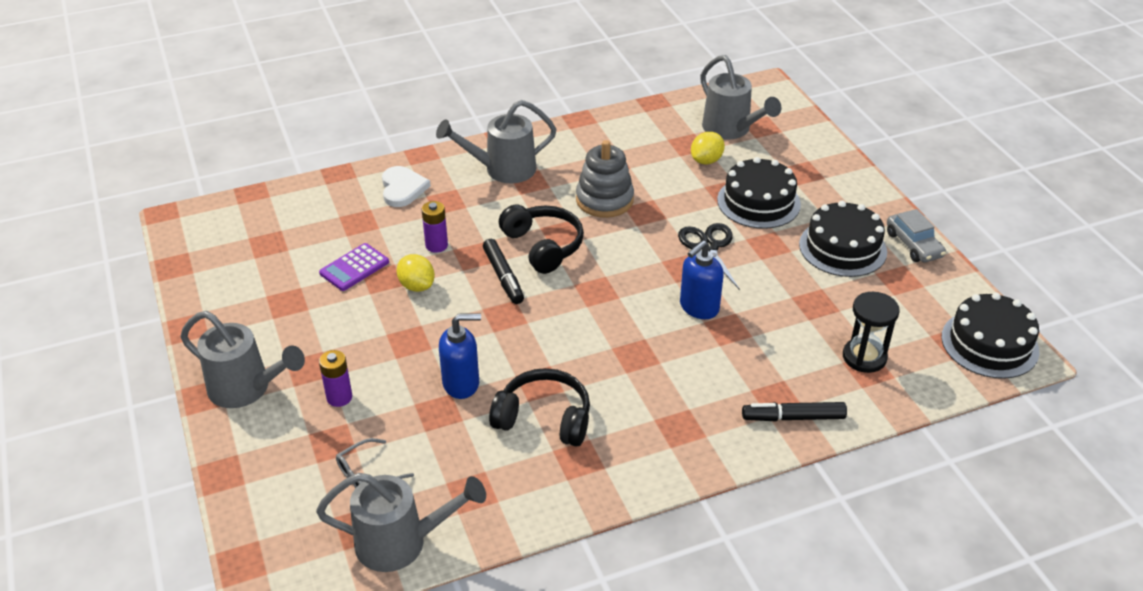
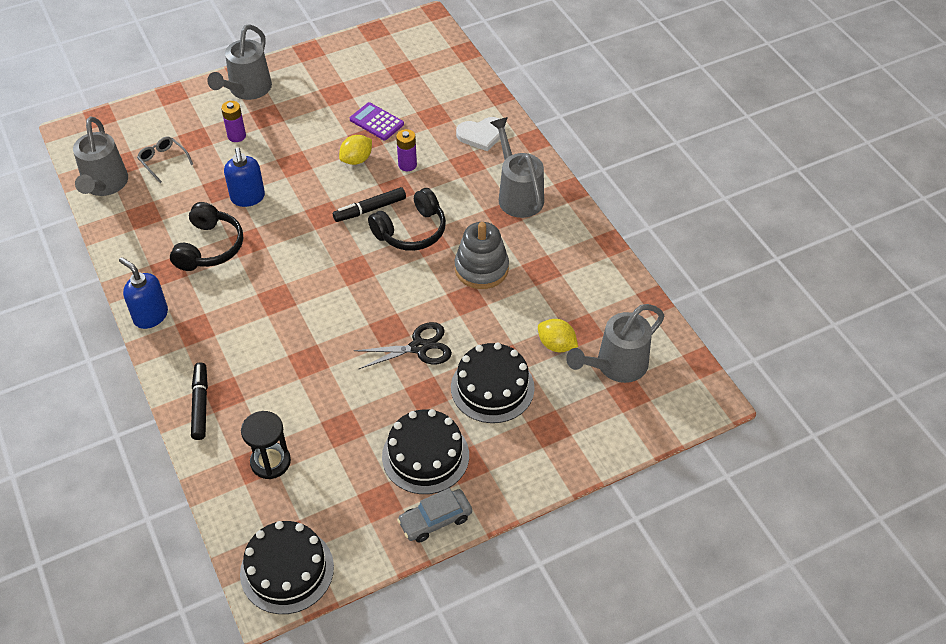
camera: 85 degrees right, 10 degrees up
(698, 307) = (335, 340): blue soap dispenser -> blue soap dispenser (150, 316)

